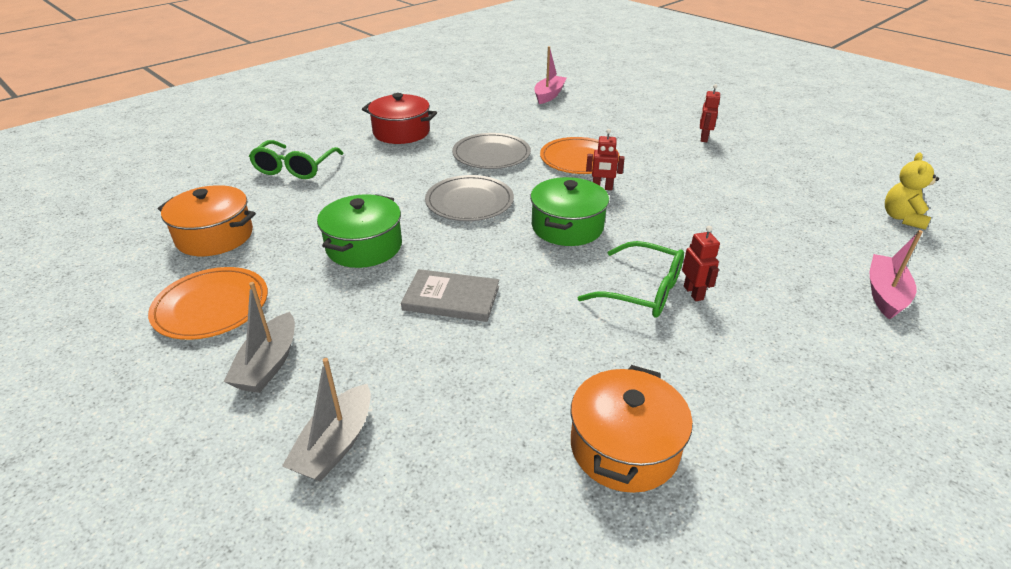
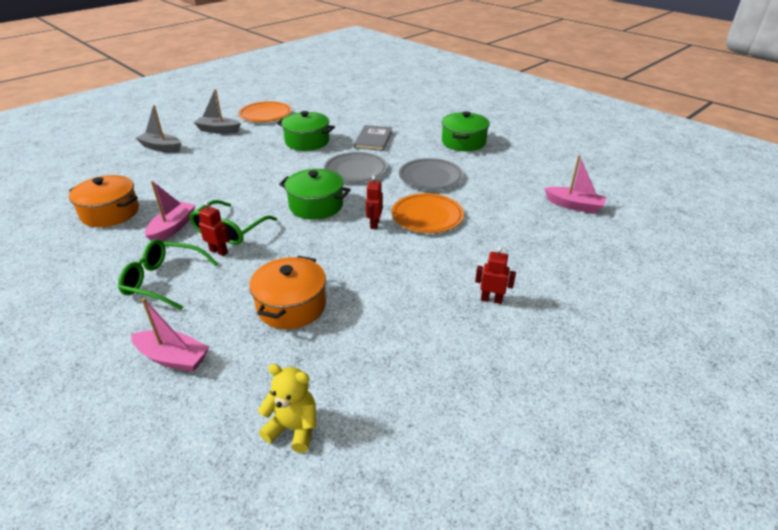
camera: 90 degrees right, 0 degrees up
(215, 236) = (326, 107): orange pot -> orange pot (291, 306)
(295, 168) = (402, 115): green glasses -> green glasses (163, 281)
(401, 132) = (463, 142): red pot -> green pot
(451, 298) = (248, 167): grey book -> grey book (373, 140)
(651, 349) = (173, 228): none -> pink boat
(693, 293) = (219, 251): red robot -> red robot turned 135 degrees counterclockwise

